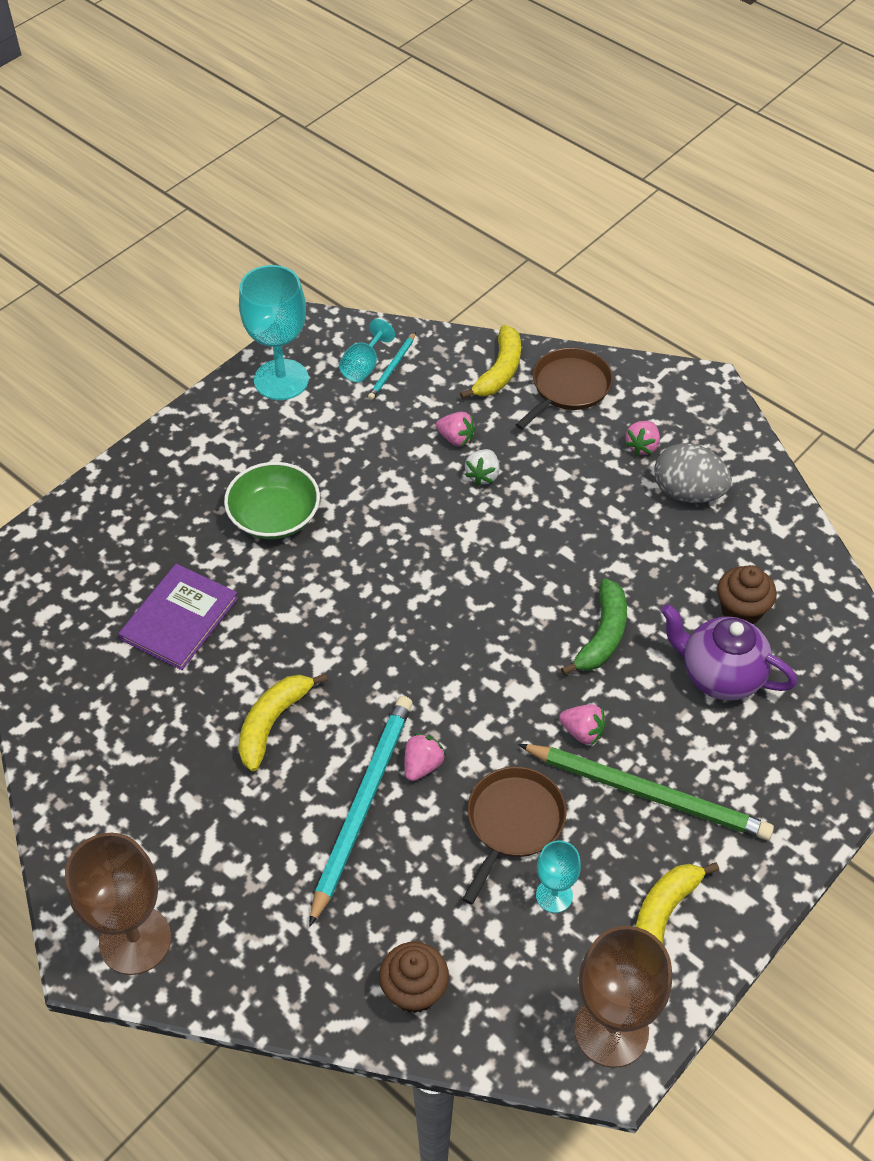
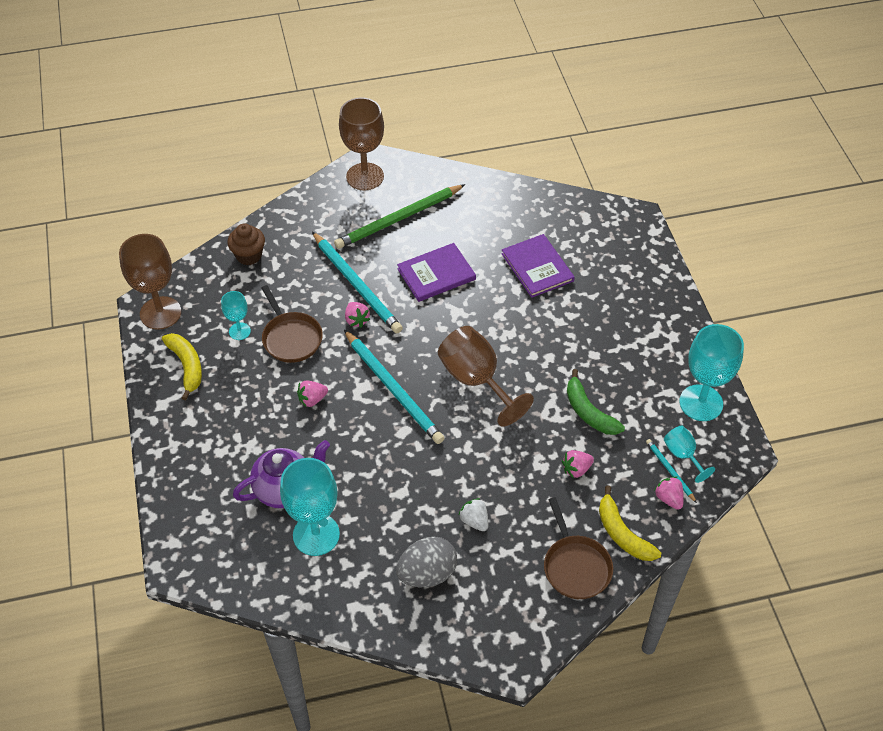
camera: 125 degrees right, 0 degrees up
(272, 723) = (436, 274): yellow banana -> purple book
(274, 516) = (580, 342): green bowl -> none
(412, 583) = (476, 380): none -> brown goblet
(483, 475) = (533, 465): white strawberry -> white strawberry (474, 521)
(494, 657) = (393, 389): none -> turquoise pencil
(602, 635) = (362, 450): green banana -> green banana (589, 412)
(642, 446) = (487, 575): pink strawberry -> pink strawberry (668, 498)
(648, 794) = (251, 404): green pencil -> green pencil (398, 219)
(741, 611) = (316, 534): brown cupcake -> turquoise goblet

